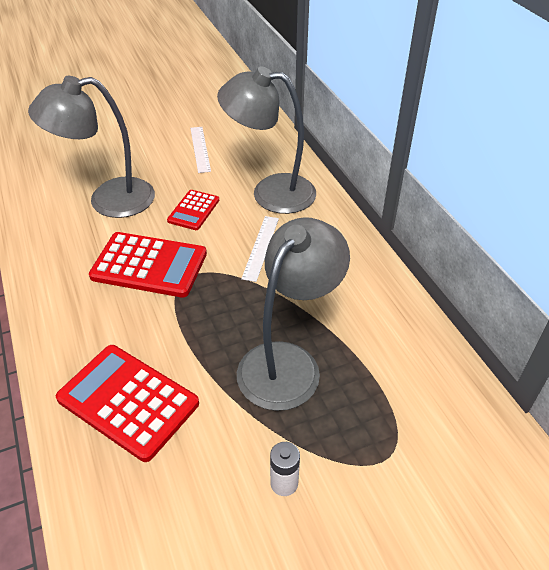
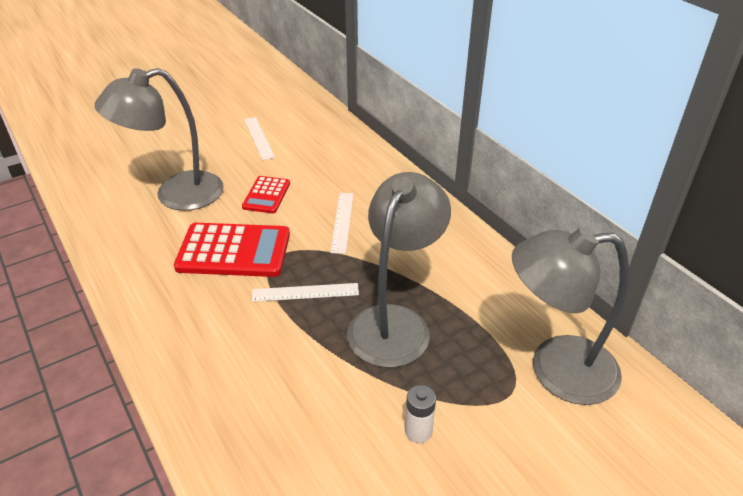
camera: 10 degrees left, 5 degrees down
(128, 401) = (244, 380): red calculator -> none
(207, 318) = (305, 292): none -> white ruler
(270, 192) = (339, 171): grey lamp -> grey lamp (555, 369)

